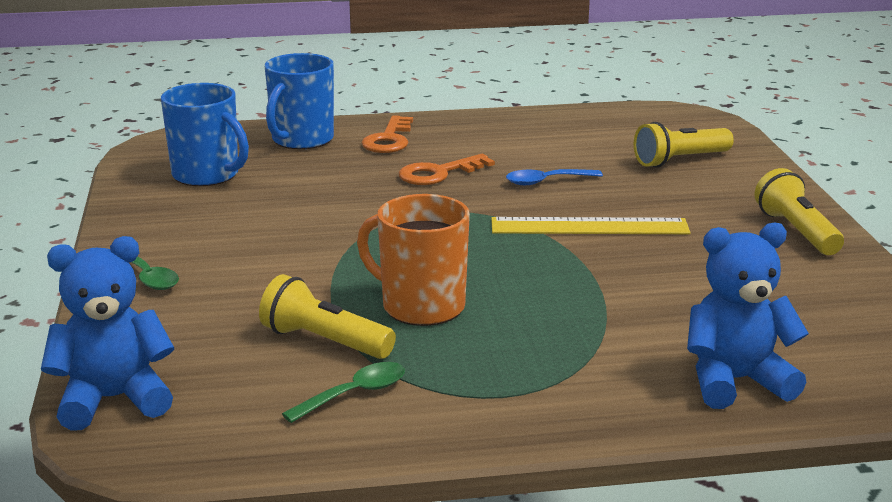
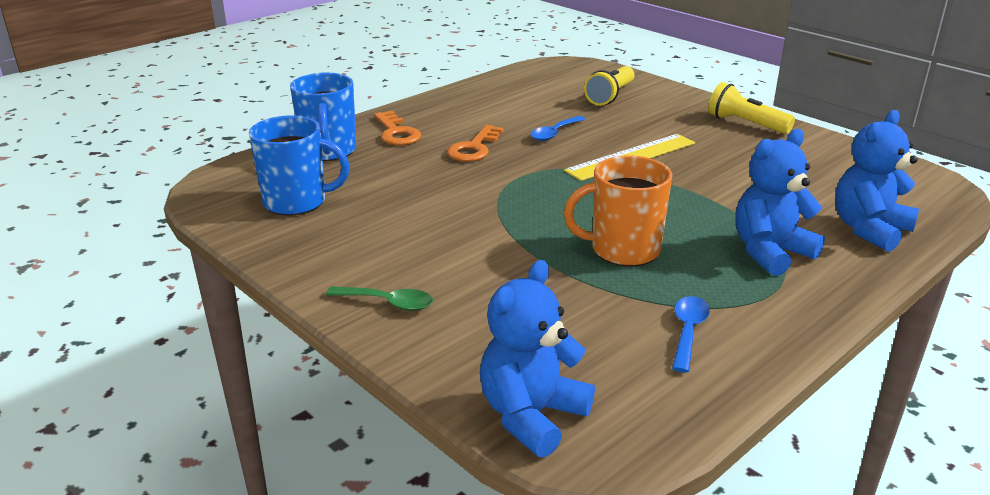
camera: 35 degrees left, 5 degrees up
(324, 341) = (604, 301): yellow flashlight -> none
(355, 394) = (688, 331): green spoon -> blue spoon
(571, 361) = (770, 252): none -> blue teddy bear

